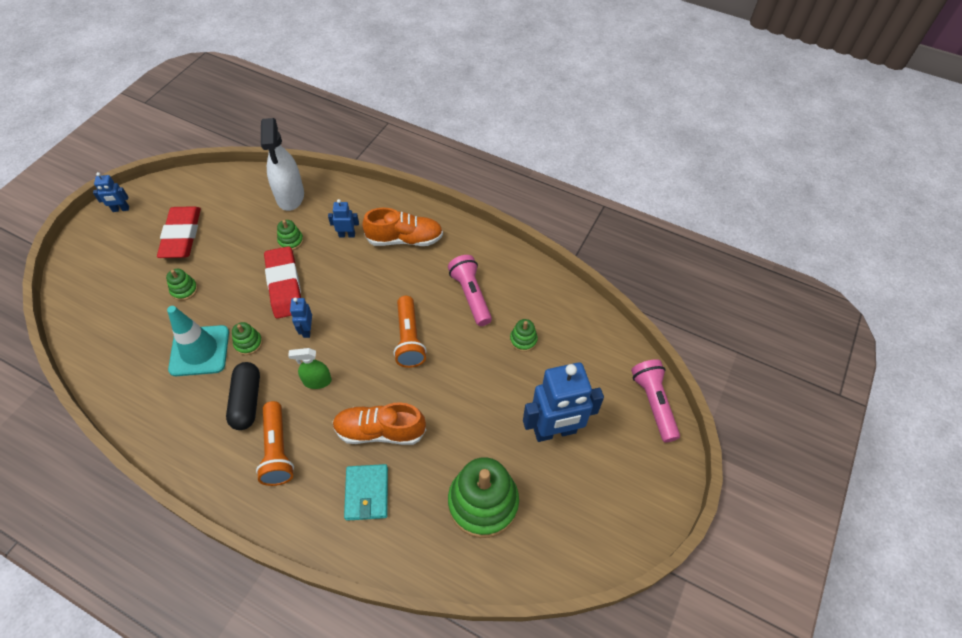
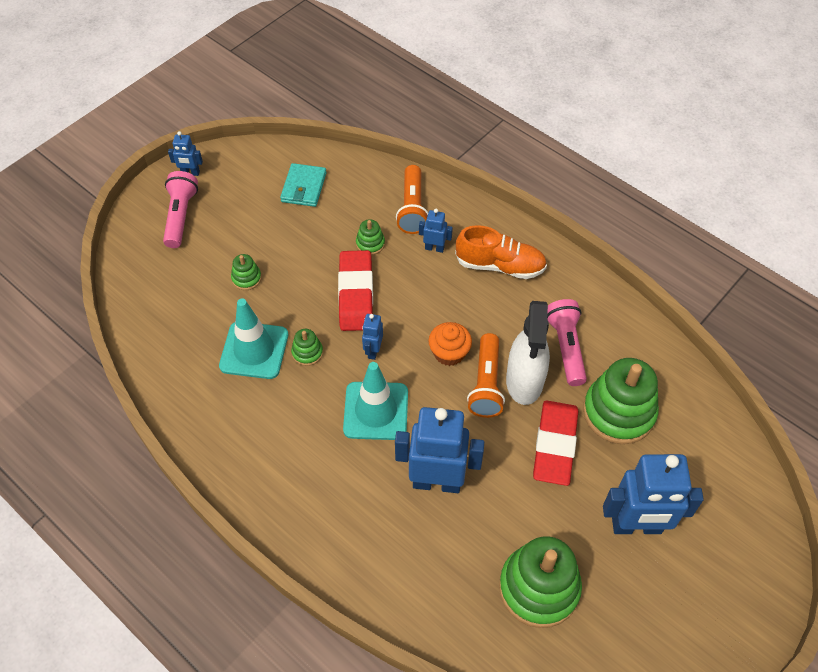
camera: 15 degrees right, 0 degrees up
(181, 235) = (251, 215): red eraser -> red eraser (555, 445)
(247, 401) = (297, 417): black capsule -> none
(277, 450) = (322, 478): orange flashlight -> orange flashlight (412, 208)
(290, 196) = (377, 190): white spray bottle -> white spray bottle (524, 381)
(317, 381) = (376, 411): green spray bottle -> turquoise traffic cone
(367, 493) = (411, 547): turquoise wallet -> turquoise wallet (304, 187)
(373, 319) = (449, 353): none -> orange cupcake
(380, 431) = (437, 482): orange shoe -> blue robot
(523, 340) = (618, 412): green stacking toy -> green stacking toy, size x2.22
(653, 403) = (761, 520): pink flashlight -> pink flashlight (180, 216)

